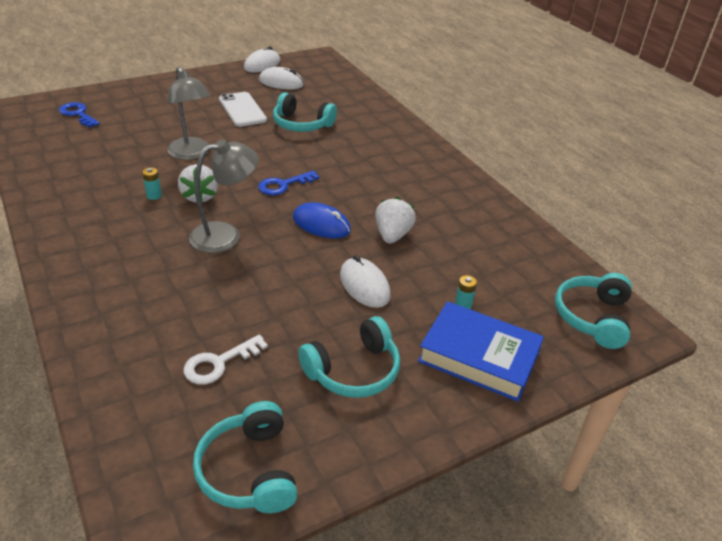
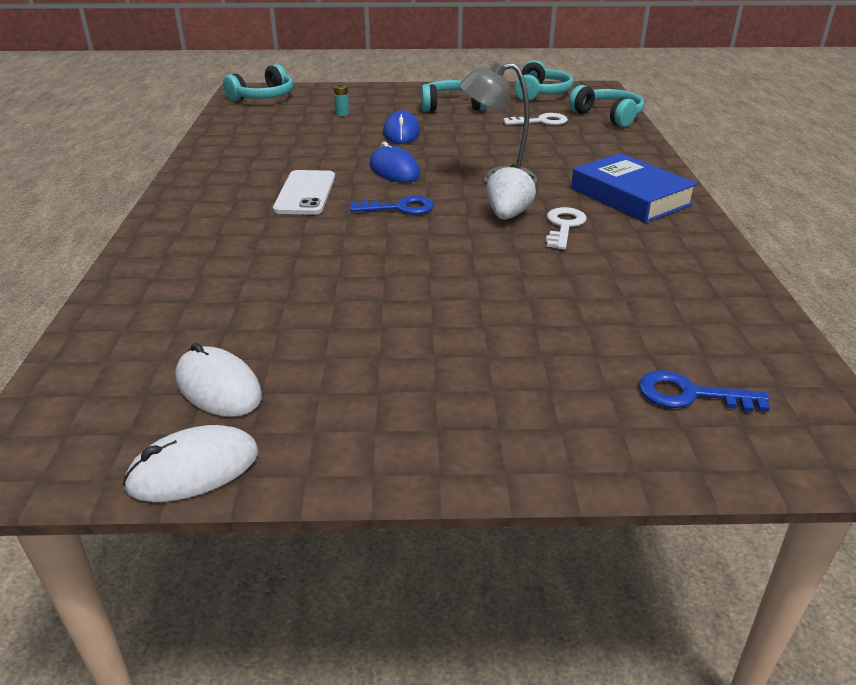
camera: 150 degrees left, 5 degrees down
(78, 114) = (690, 395): blue key -> blue key turned 120 degrees clockwise
(154, 196) = (564, 226): turquoise battery -> white key
(192, 154) = (494, 268): grey lamp -> none
(242, 110) = (361, 331): white phone -> white phone (305, 193)
(302, 124) = (289, 280): turquoise headphones -> turquoise headphones (608, 116)
(364, 285) = (401, 133): white mouse -> blue mouse
(392, 235) = (337, 152): white strawberry -> none
(479, 357) = (366, 98): blue book -> blue book (630, 196)

